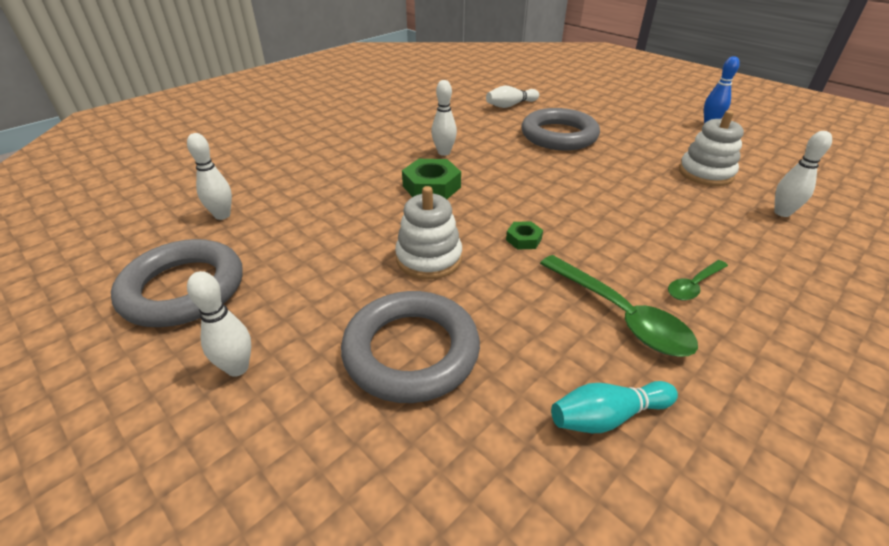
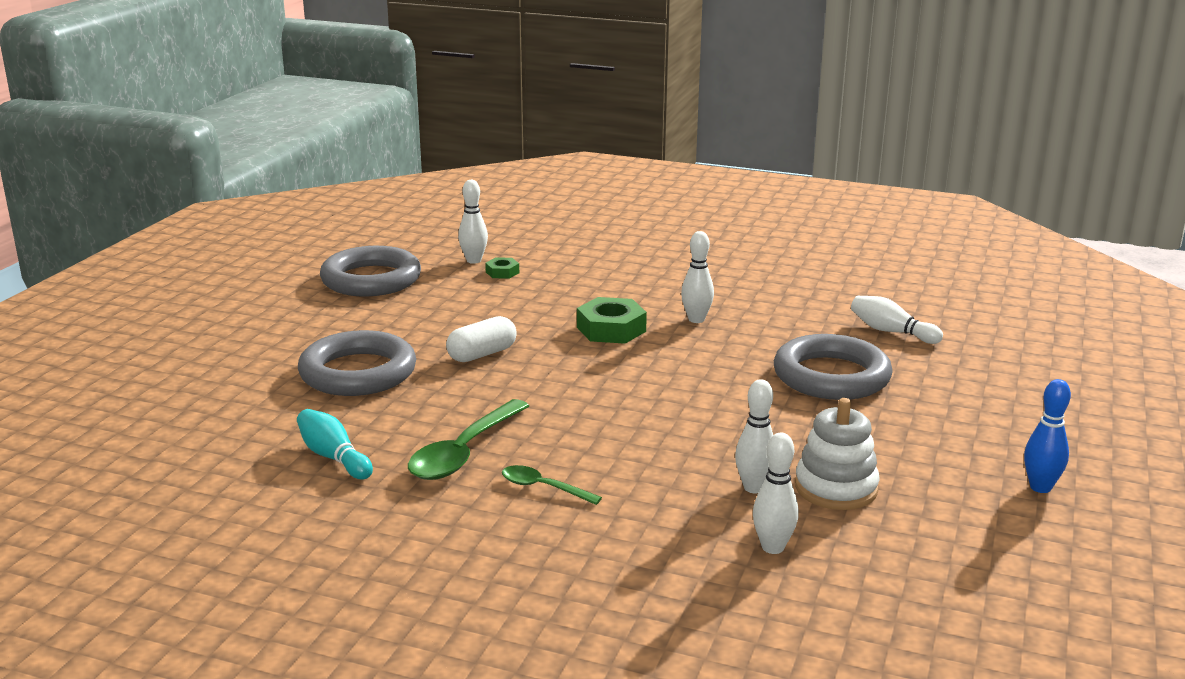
camera: 65 degrees right, 15 degrees down
(237, 368) = (306, 321): white bowling pin -> white bowling pin (754, 488)
(429, 258) = (482, 354): white stacking toy -> white capsule
(523, 239) = (552, 391): green nut -> green nut (502, 272)

